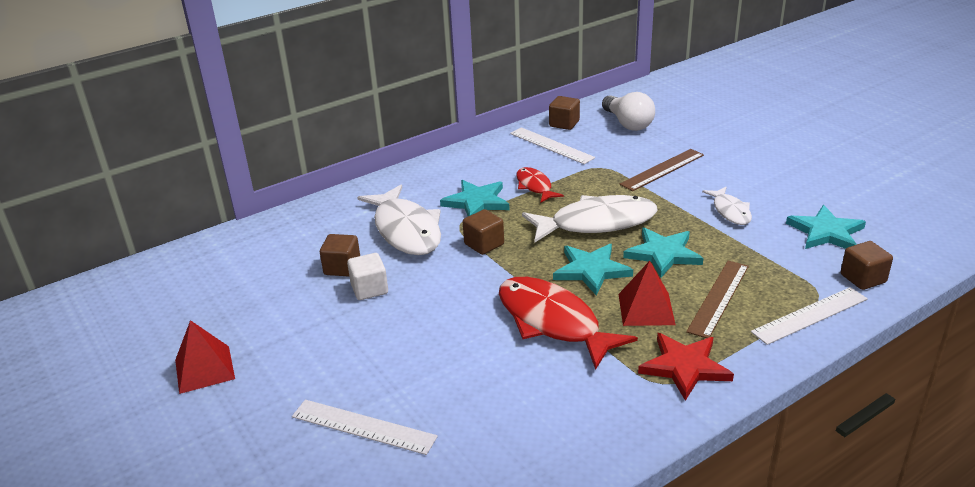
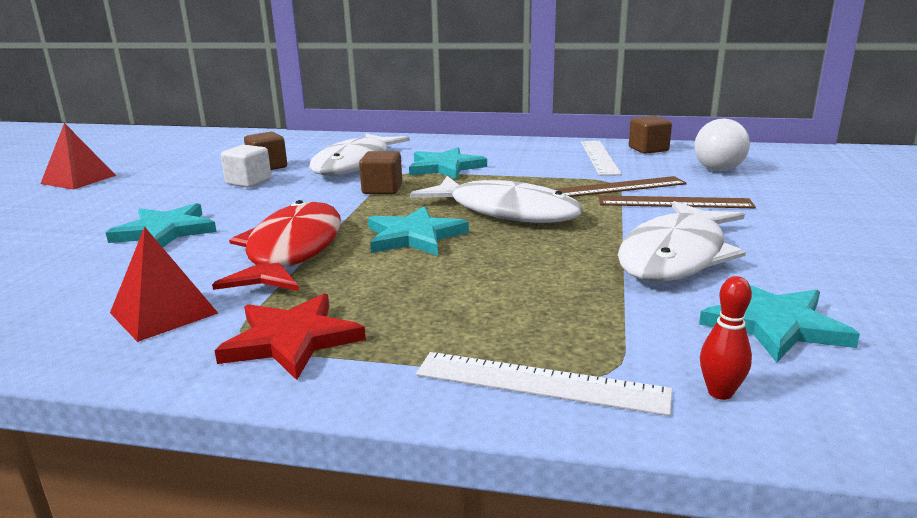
camera: 45 degrees right, 10 degrees down
(363, 426) = (36, 242): white ruler -> none
(535, 186) = (516, 174): red fish -> none
(646, 309) = (384, 281): red pyramid -> red pyramid (164, 313)
(663, 254) = (510, 254): turquoise star -> turquoise star (165, 231)
(718, 298) = (474, 310): brown ruler -> brown ruler (617, 187)
(730, 211) = (676, 256): white fish -> white fish, size x1.87
(863, 278) = (720, 392): brown cube -> red bowling pin

